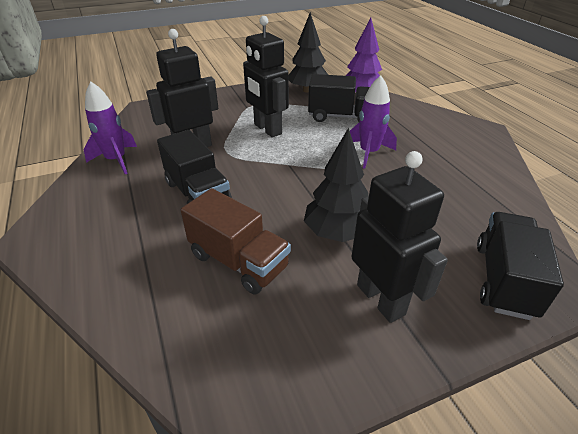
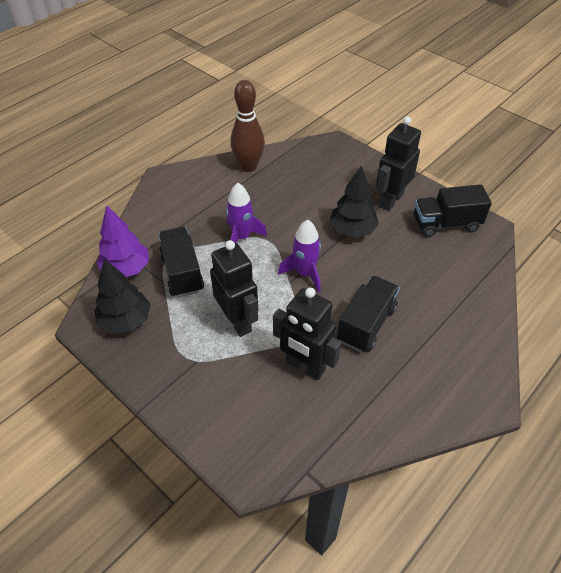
camera: 115 degrees left, 10 degrees up
(116, 160) = (365, 420): purple rocket -> purple rocket (304, 273)
(239, 261) = (412, 267): brown truck -> none
(267, 129) = (238, 321): black robot -> black robot turned 60 degrees counterclockwise
(497, 185) = (248, 166): none -> brown bowling pin
(504, 279) = (341, 160): black truck -> black truck (446, 224)

